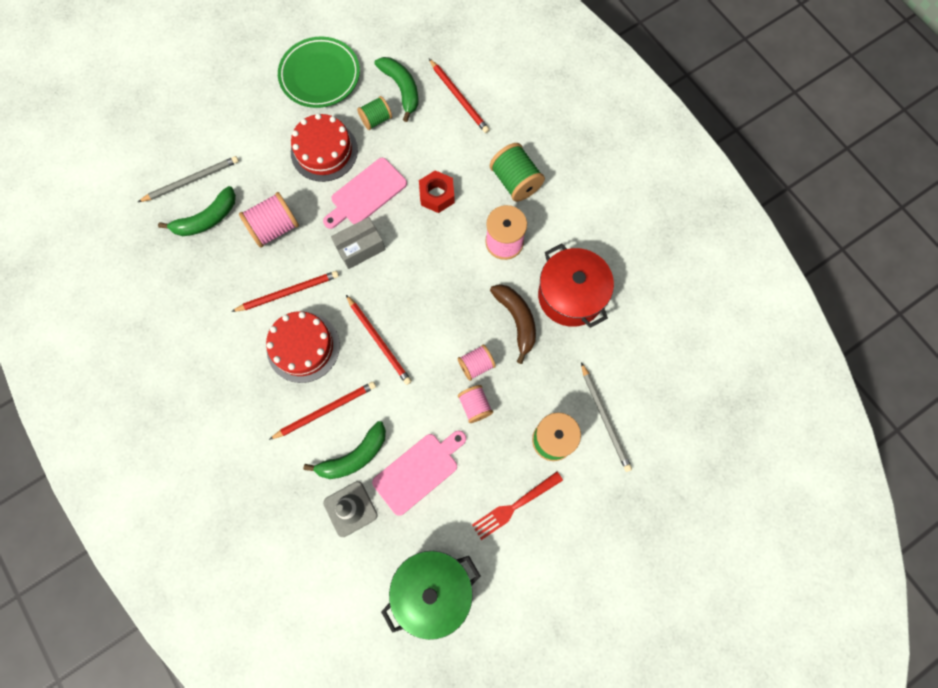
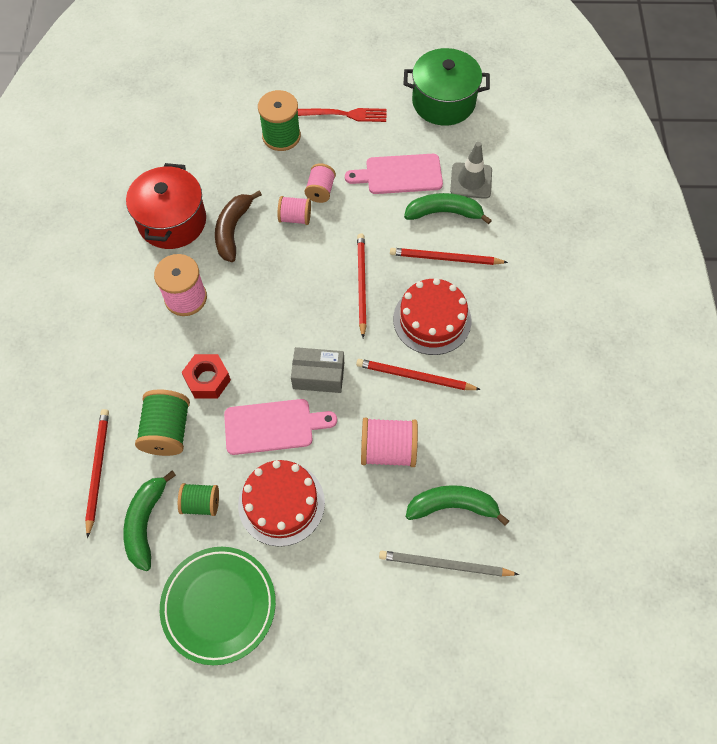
camera: 145 degrees left, 10 degrees down
(515, 181) = (125, 345): green spool -> green spool (167, 431)
(605, 418) = (230, 127): grey pencil -> none

